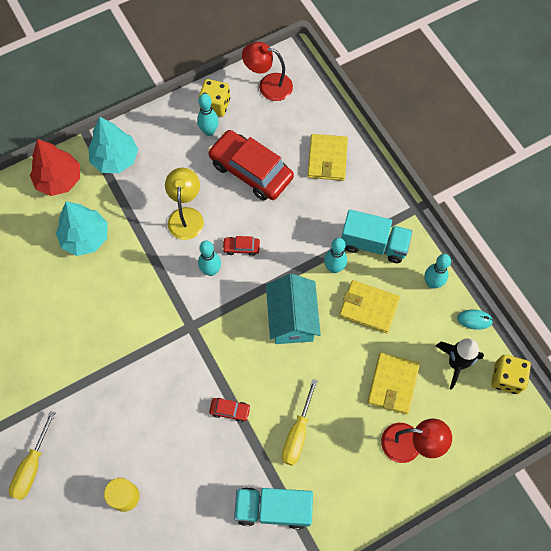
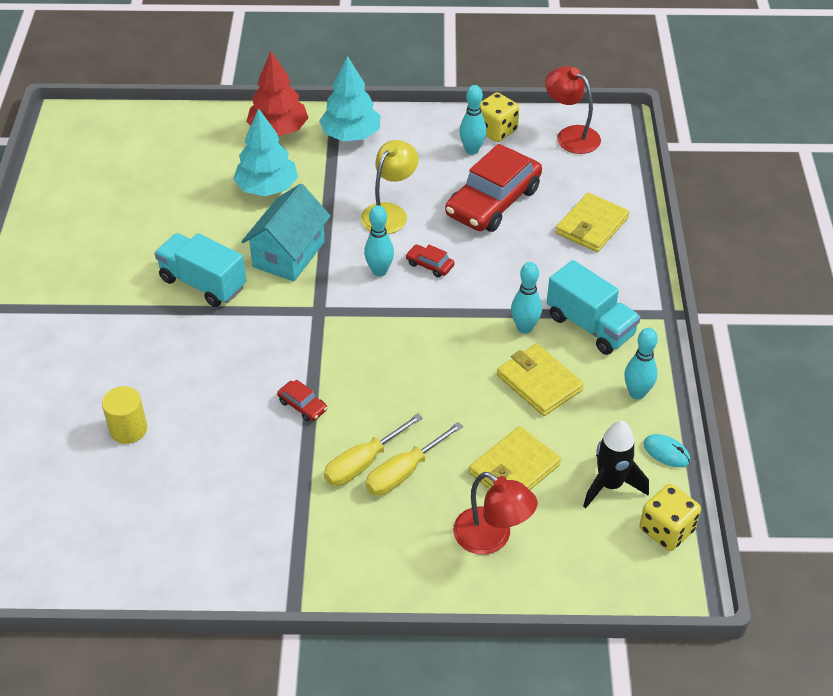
camera: 30 degrees right, 20 degrees down
(32, 466) = (56, 357): yellow screwdriver -> yellow screwdriver (404, 472)
(251, 171) = (493, 202): red car -> red car turned 120 degrees counterclockwise
(273, 509) = (280, 521): turquoise truck -> turquoise truck (203, 283)
(292, 319) = (439, 353): turquoise house -> turquoise house (289, 254)

